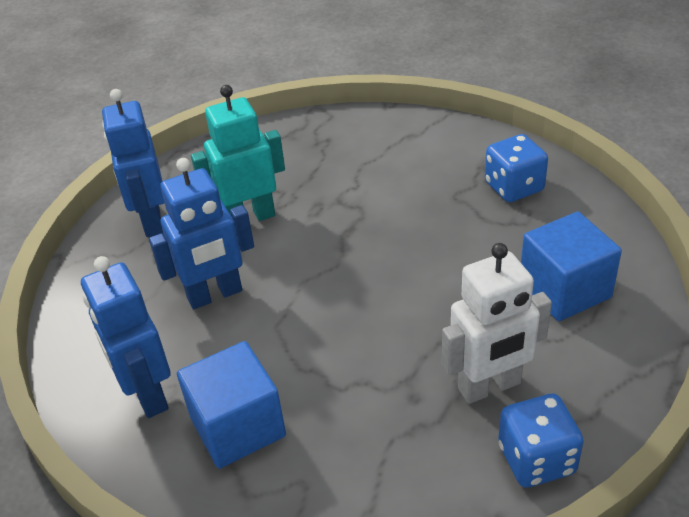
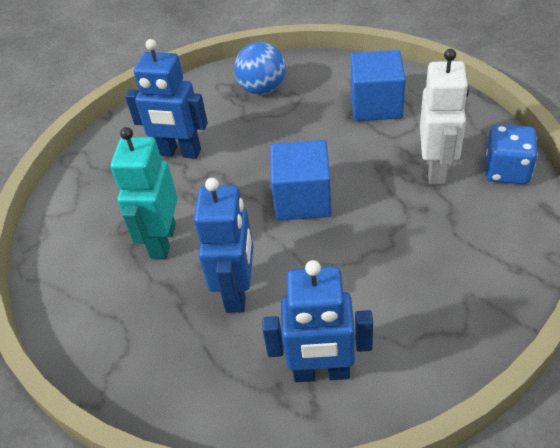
camera: 60 degrees left, 5 degrees up
(151, 221) = (101, 312): blue robot -> blue robot (179, 152)
(238, 426) = (393, 318): blue cube -> blue cube (302, 199)
(514, 187) = (262, 89): blue dice -> blue ball

